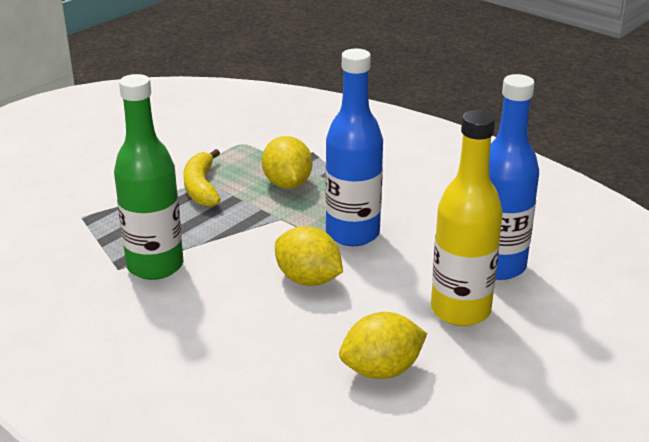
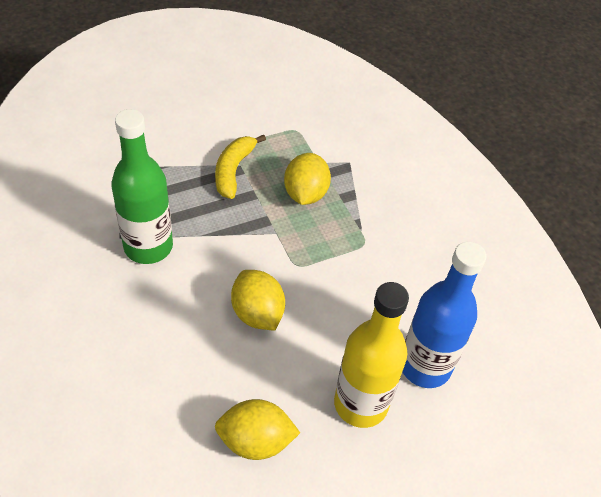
camera: 20 degrees right, 20 degrees up
(352, 234) = (324, 275): blue bottle -> none

